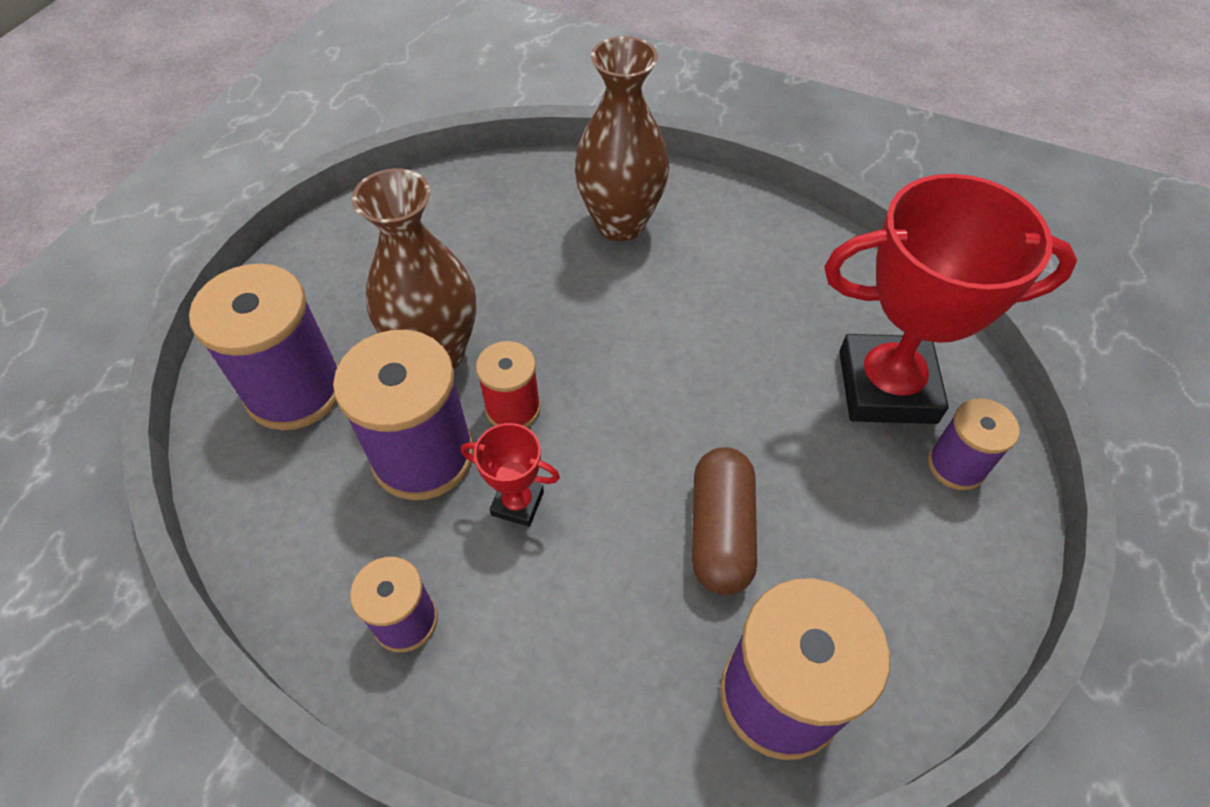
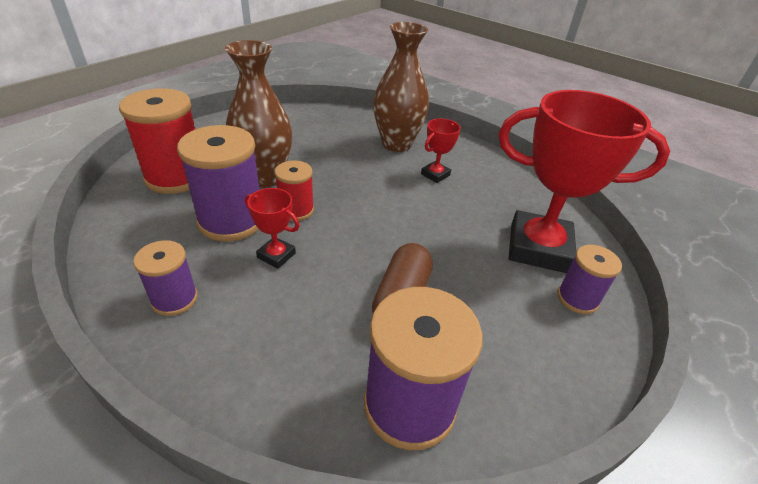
camera: 10 degrees right, 15 degrees down
(295, 390) = (176, 177): purple spool -> red spool
(700, 277) = (435, 175): none -> red trophy

